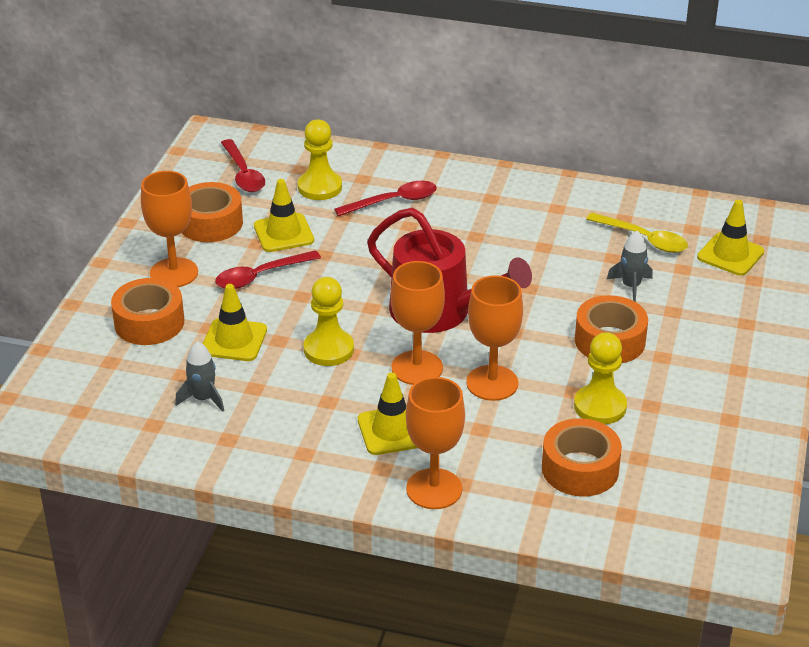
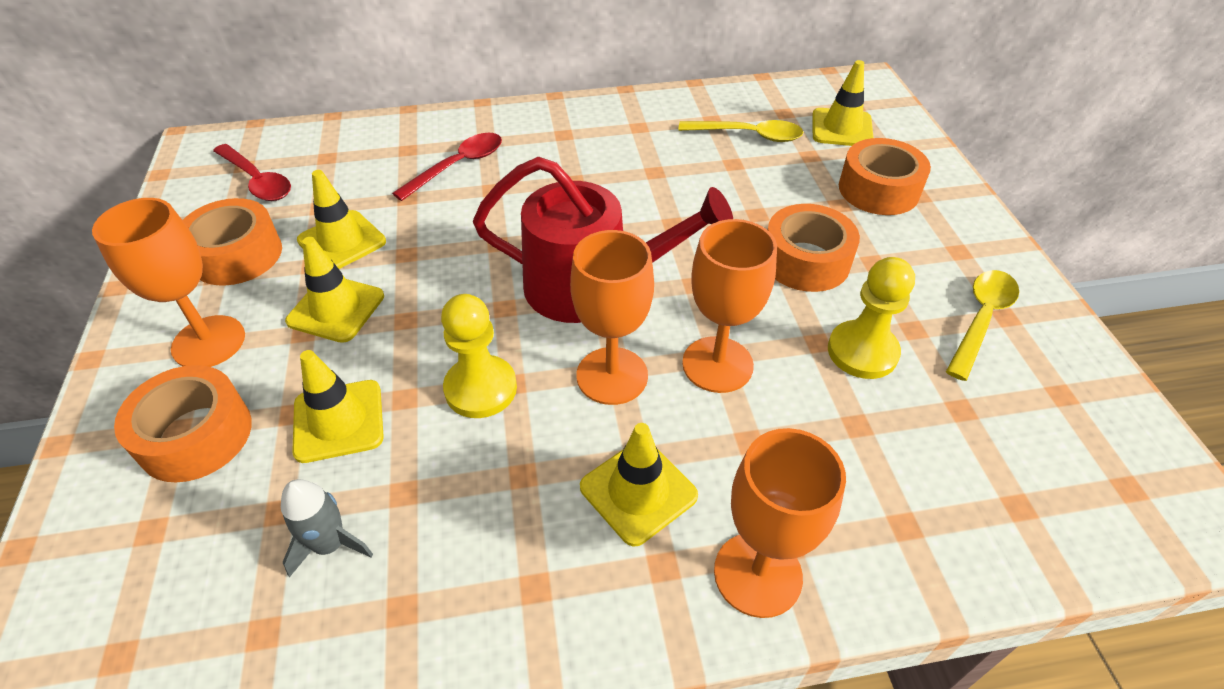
camera: 25 degrees left, 10 degrees up
(260, 276) = (336, 309): red spoon -> yellow traffic cone
(320, 187) = (361, 172): yellow pawn -> none
(580, 469) = (912, 455): orange tape -> orange tape (878, 190)
(631, 286) = (776, 189): grey rocket -> none
(707, 415) = (981, 319): none -> yellow spoon

